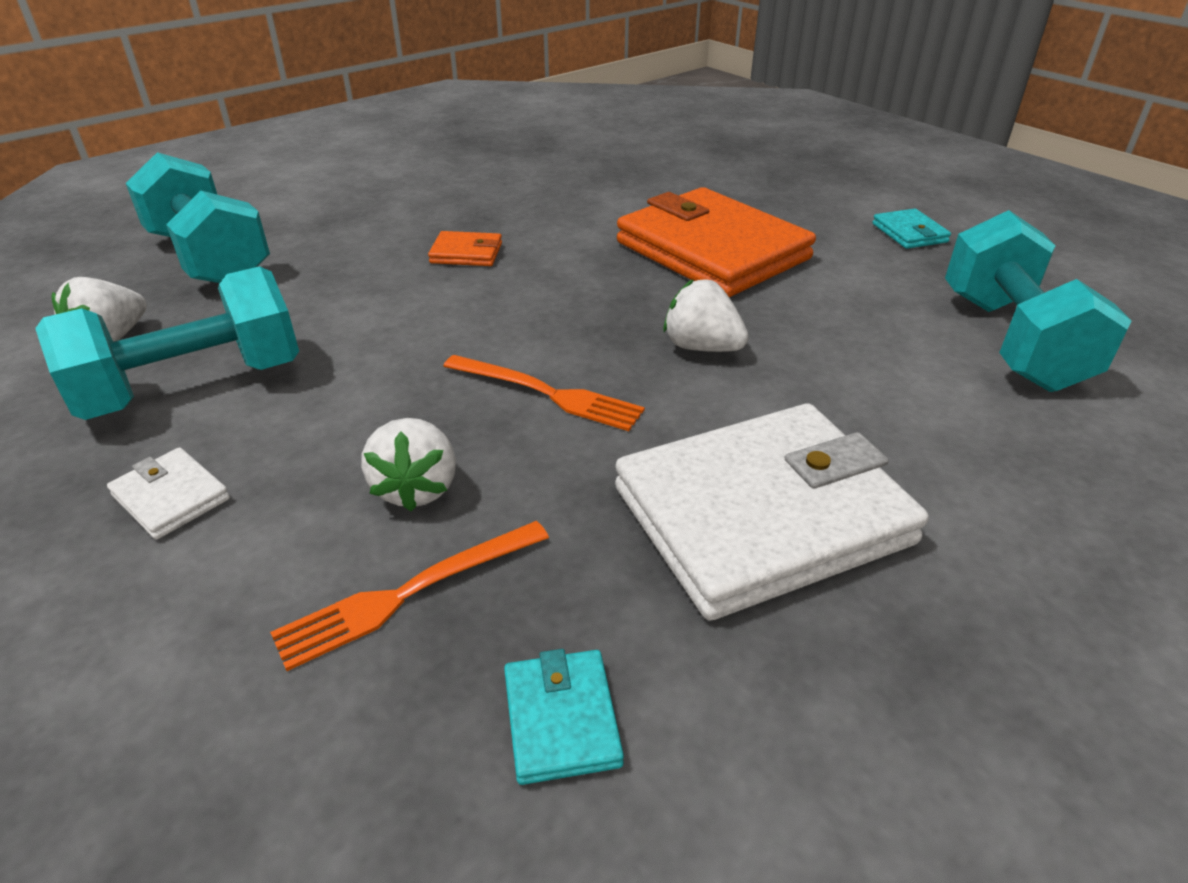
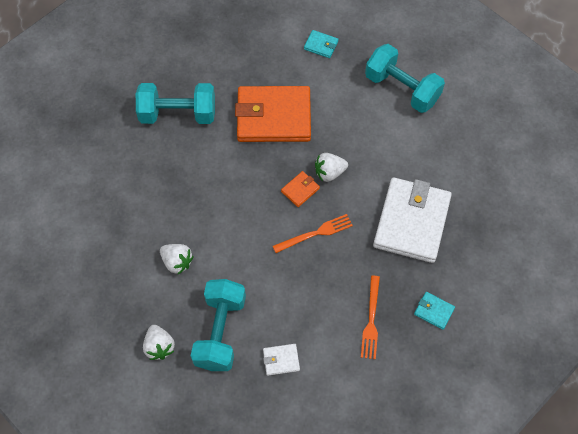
camera: 50 degrees left, 25 degrees up
(210, 258) = (115, 288): turquoise dumbbell -> turquoise dumbbell (178, 114)
(416, 488) = (331, 295): white strawberry -> white strawberry (177, 262)
(466, 253) = (198, 197): orange wallet -> orange wallet (300, 190)

